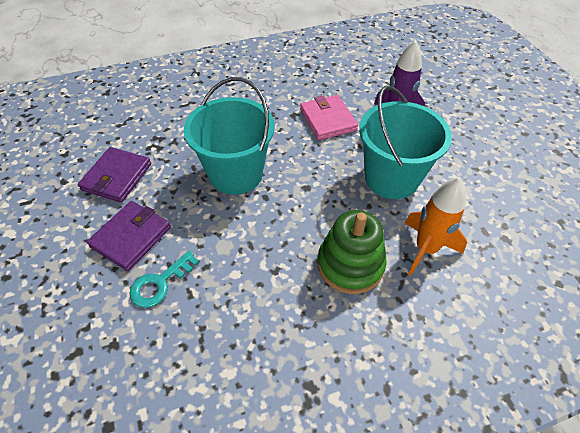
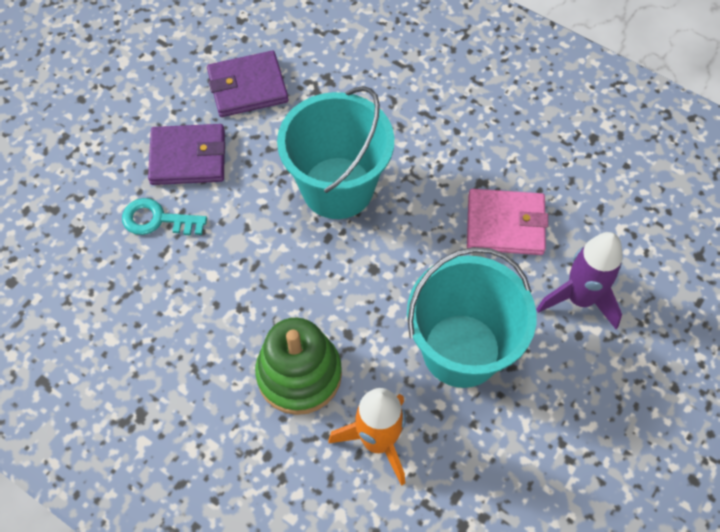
camera: 55 degrees right, 10 degrees up
(328, 120) = (505, 225): pink wallet -> pink wallet turned 60 degrees clockwise

